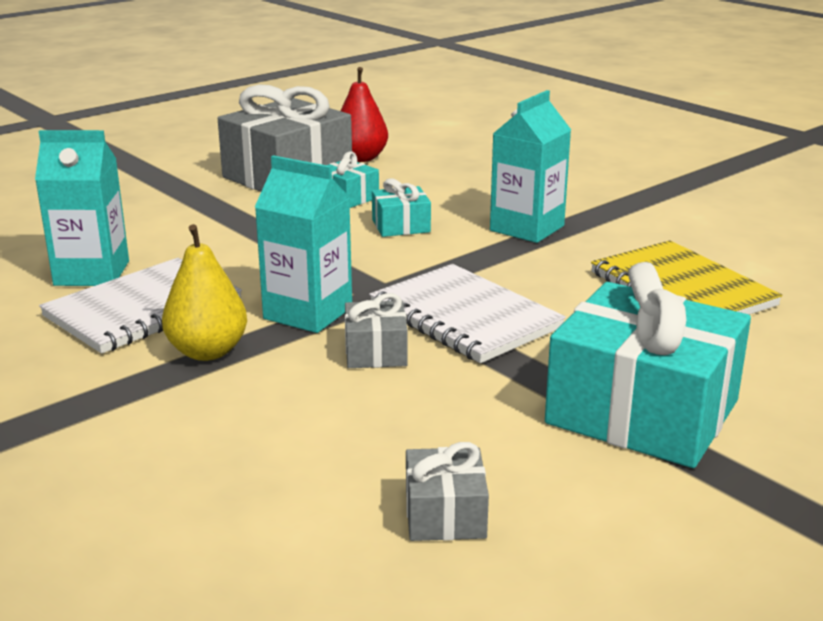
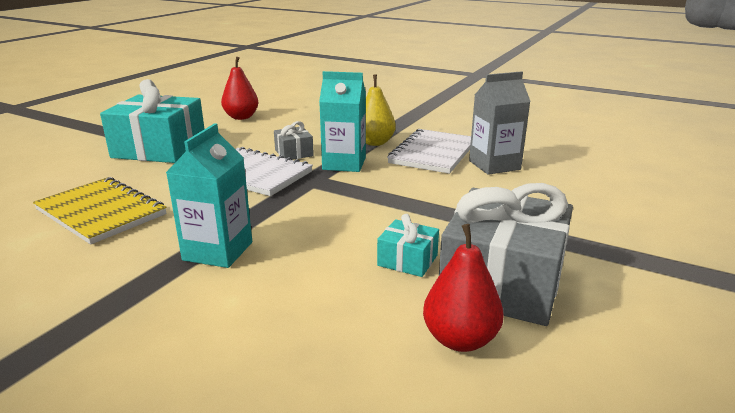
camera: 160 degrees right, 0 degrees up
(92, 273) = (494, 165): turquoise carton -> grey carton
(401, 226) = (332, 234): turquoise gift -> none
(445, 514) = (241, 117): grey gift -> red pear

